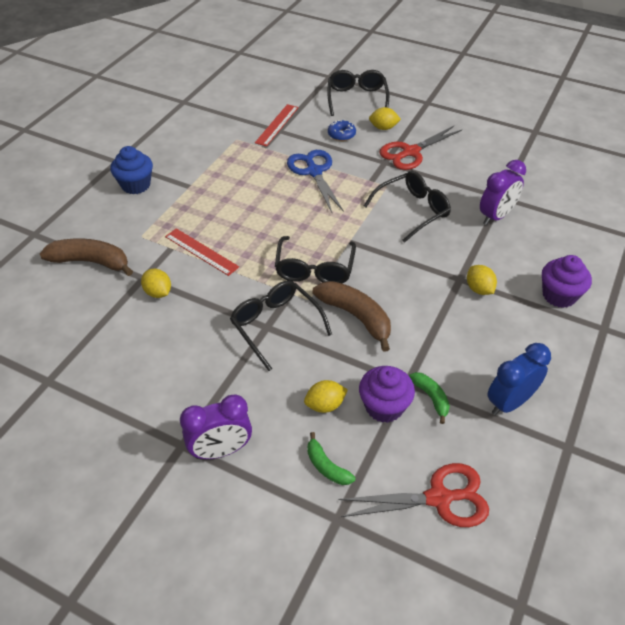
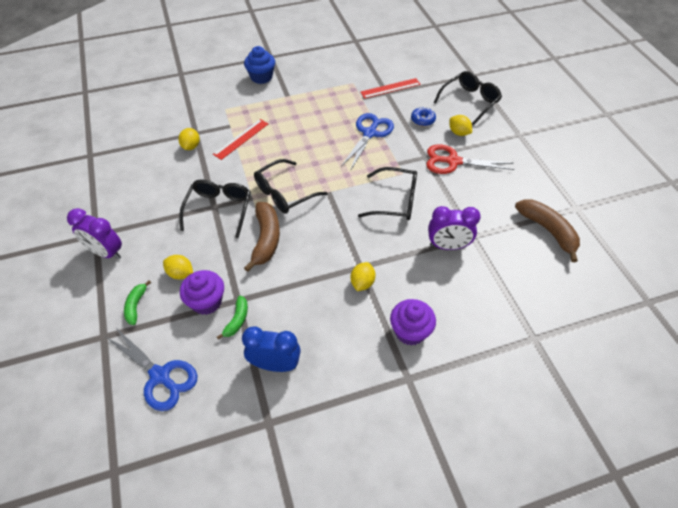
camera: 45 degrees right, 5 degrees up
(91, 262) = (184, 107): brown banana -> brown banana (548, 230)
(201, 251) = (241, 139): red ruler -> red ruler turned 45 degrees clockwise
(439, 498) = (160, 376): red scissors -> blue scissors

